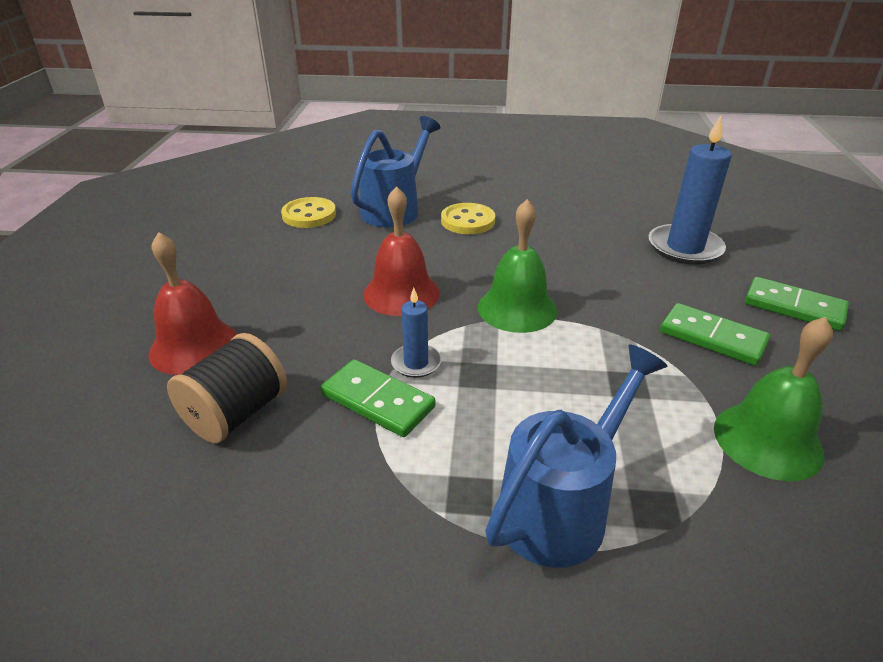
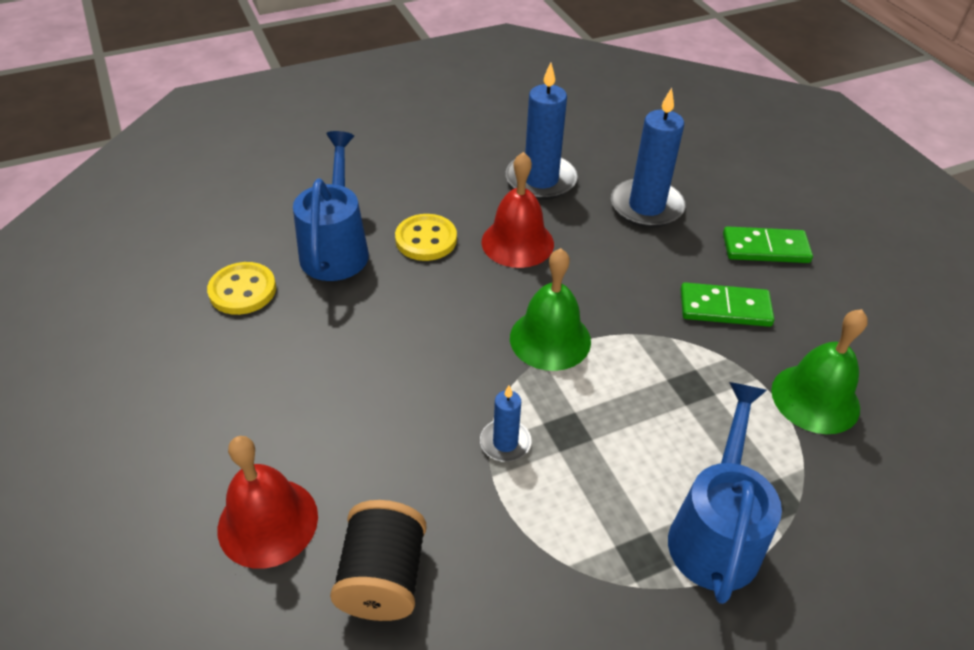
camera: 30 degrees left, 10 degrees up
(377, 401) = (502, 501): green domino -> none
(401, 293) = (429, 364): red bell -> red bell (517, 242)
(597, 209) = (541, 180): none -> blue candle

